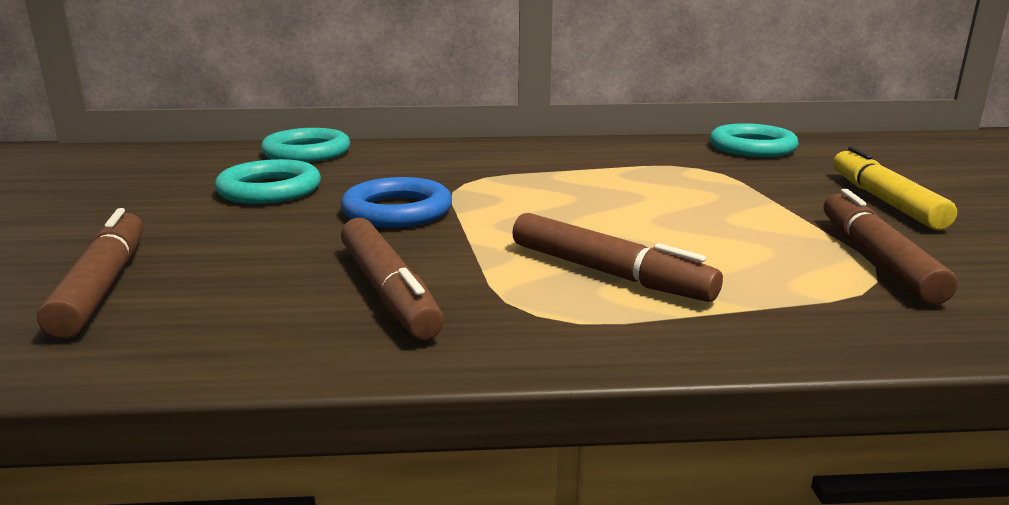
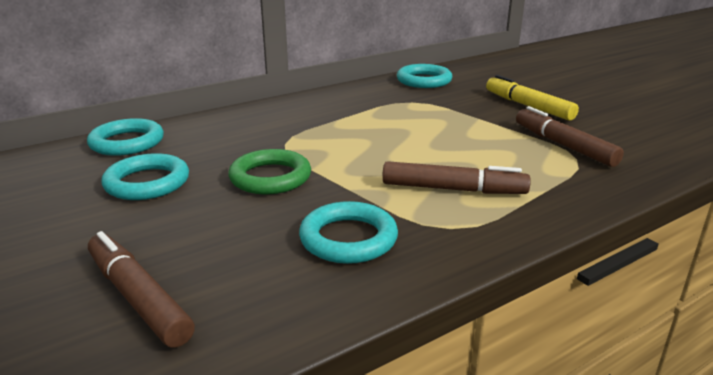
camera: 30 degrees left, 5 degrees up
(388, 291) = (348, 239): brown marker -> turquoise ring
(397, 211) = (270, 177): blue ring -> green ring

